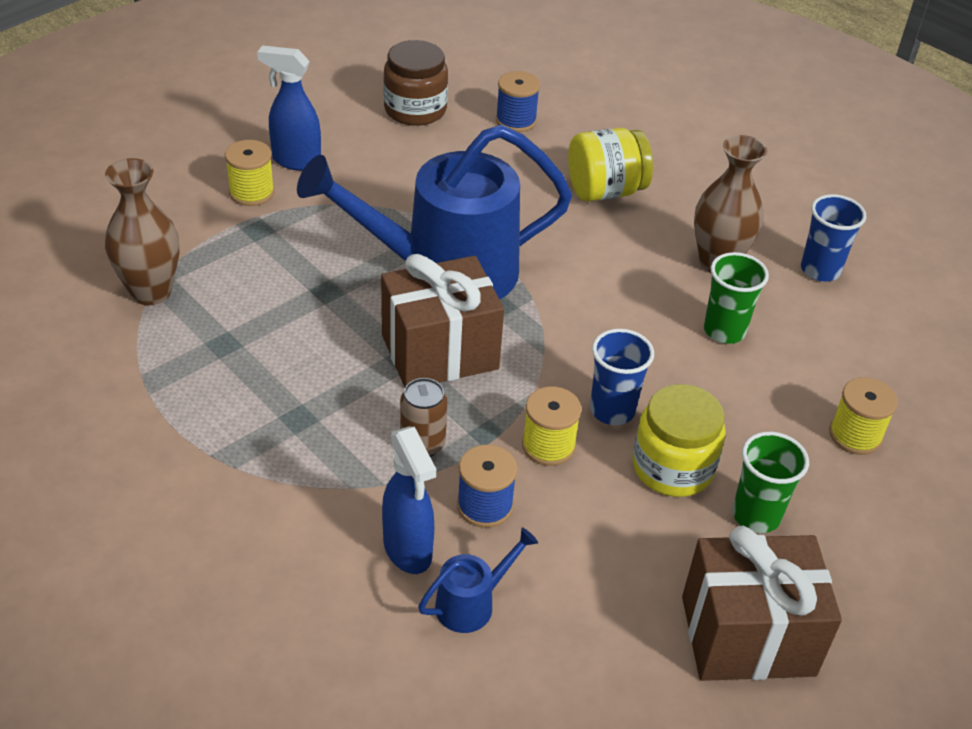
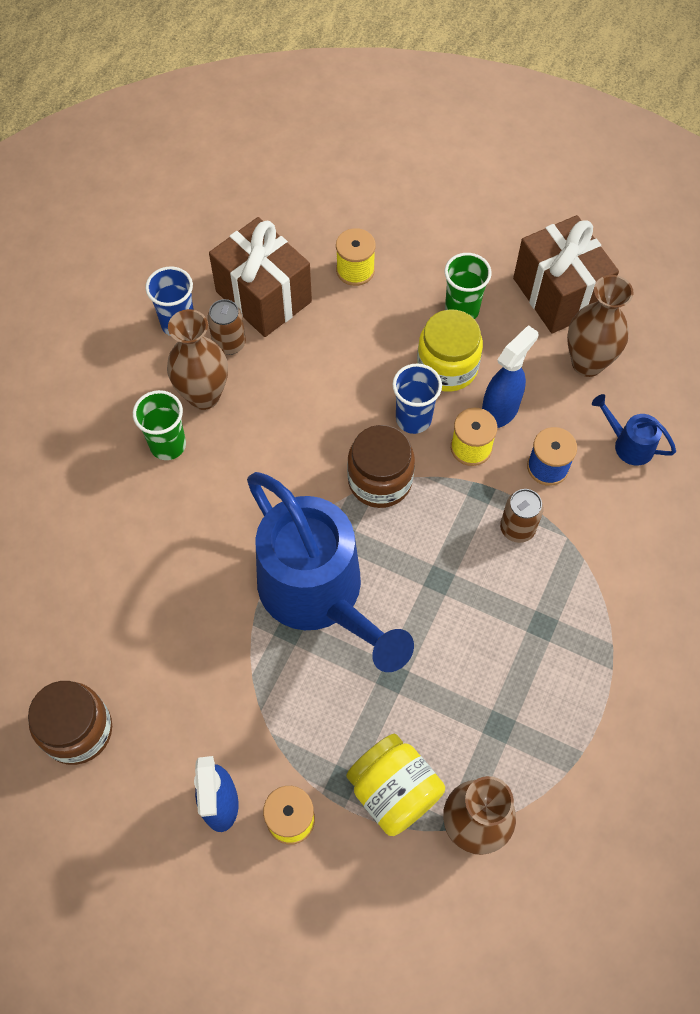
camera: 110 degrees left, 20 degrees up
(408, 551) = (612, 497): blue spray bottle -> blue spray bottle (500, 411)
(439, 352) = (417, 557): brown gift -> brown gift (263, 296)
(516, 120) = (57, 625): blue spool -> none
(547, 356) = (380, 480): none -> brown jar
(605, 191) = (141, 508): yellow jar -> yellow jar (393, 791)
(617, 616) = (587, 363): none -> brown vase
(724, 331) = (287, 371): green cup -> green cup (168, 445)
(779, 299) = (229, 343): none -> brown can

